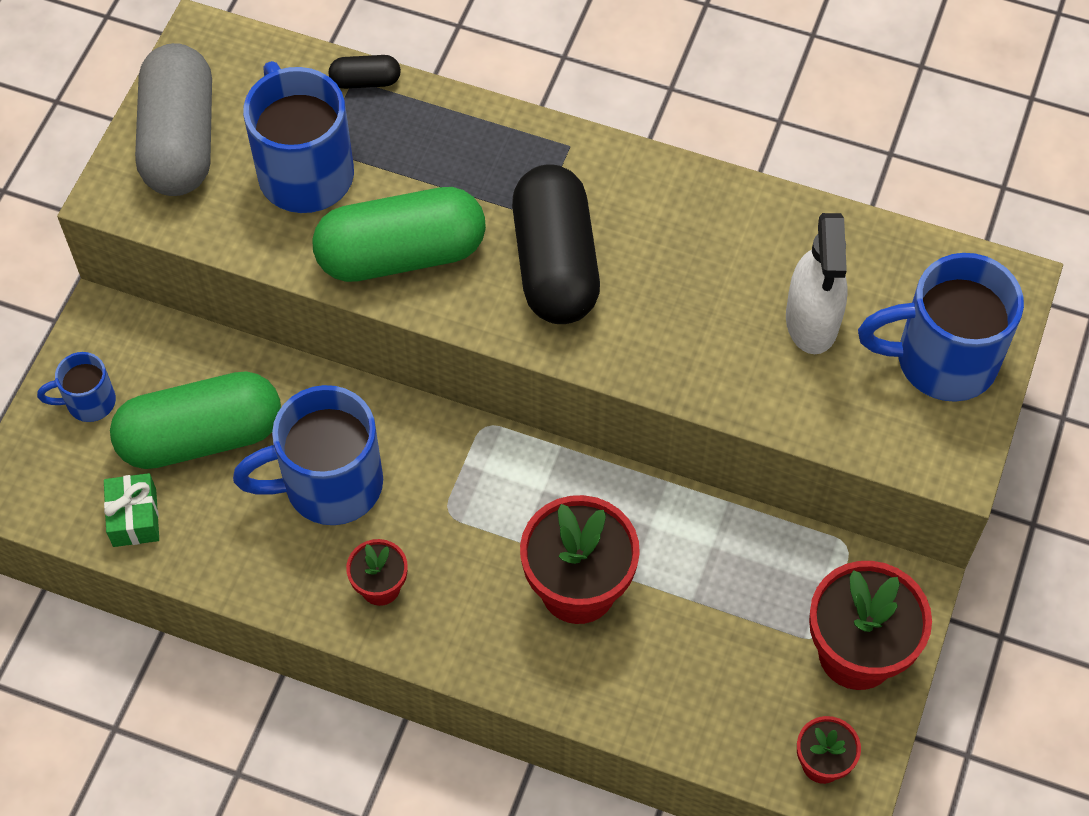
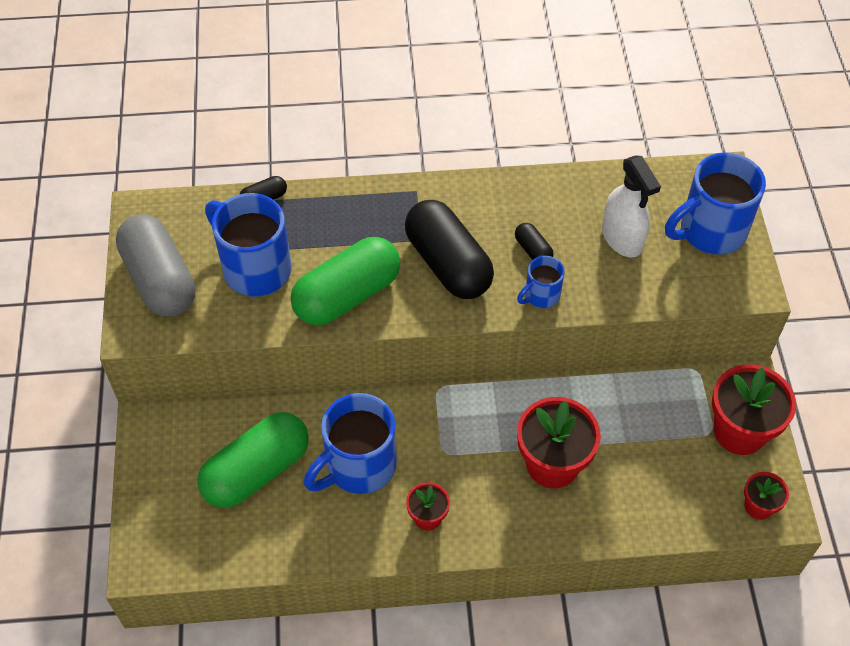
camera: 25 degrees left, 5 degrees down
(89, 402) = (167, 480): blue mug -> blue mug (541, 295)
(134, 517) = (239, 542): green gift -> none
(679, 289) = (533, 250): none -> black capsule

